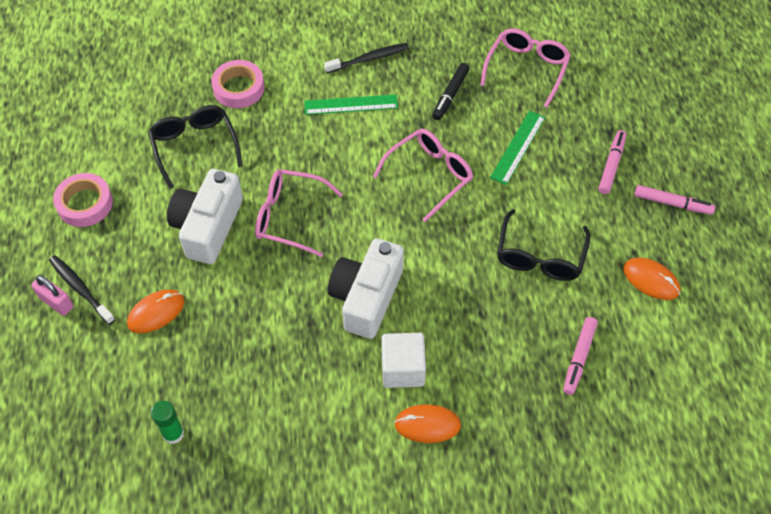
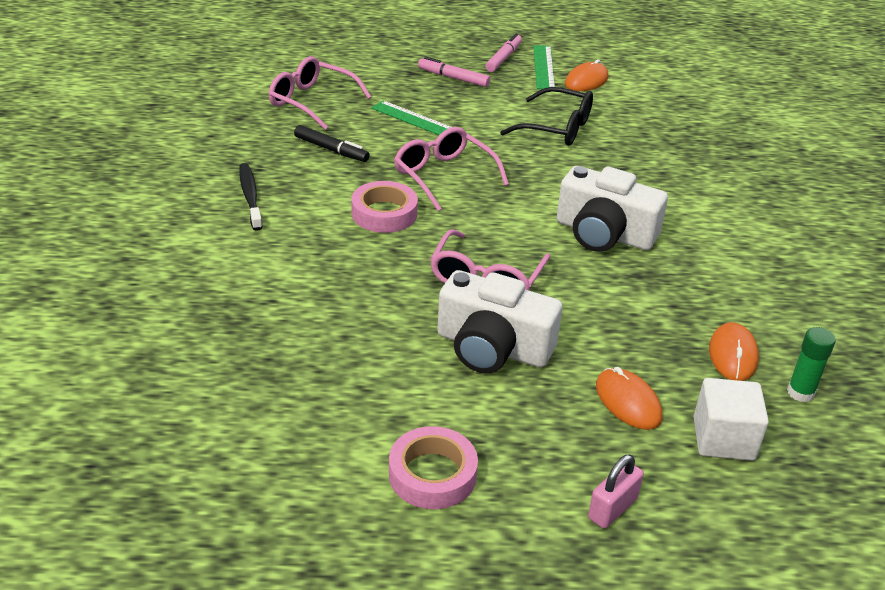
camera: 85 degrees left, 20 degrees down
(80, 289) = (589, 480): black toothbrush -> none
(195, 147) = (352, 353): black glasses -> none
(239, 88) = (256, 305): pink tape -> pink tape (384, 213)
(351, 105) = (321, 217): green ruler -> green ruler (543, 67)
(403, 369) = (692, 220): white cube -> white cube (723, 439)
(427, 424) = (753, 213): orange mouse -> orange mouse (732, 355)
(579, 358) = (670, 125): pink marker -> none

